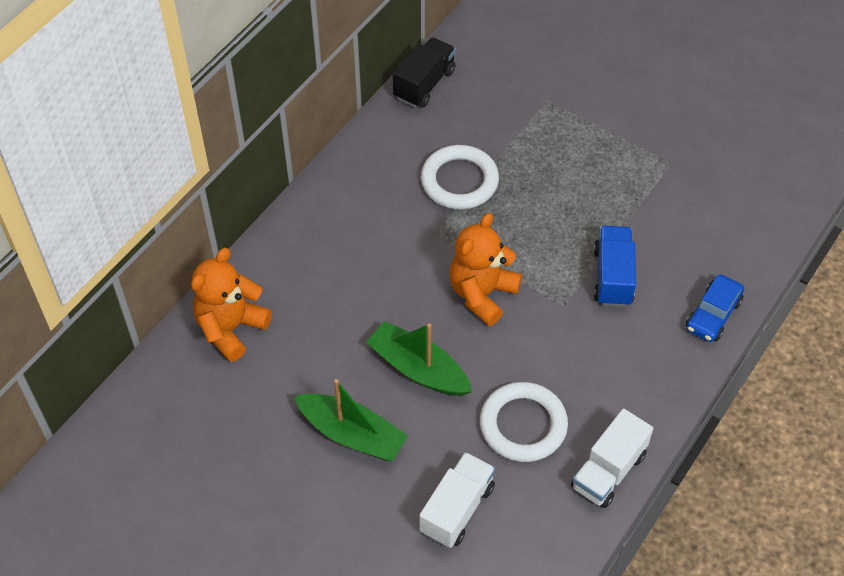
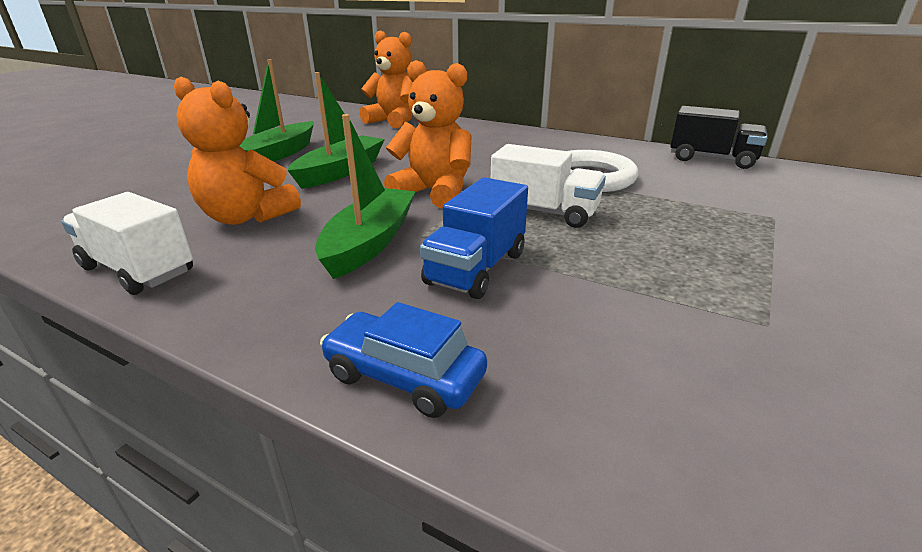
camera: 85 degrees right, 25 degrees down
(457, 509) = (166, 191): white truck -> white truck (544, 212)
(523, 425) = (247, 217): white ring -> orange teddy bear
(573, 336) = (370, 242): none -> green boat
(612, 277) = (476, 268): blue truck -> blue truck turned 120 degrees clockwise

